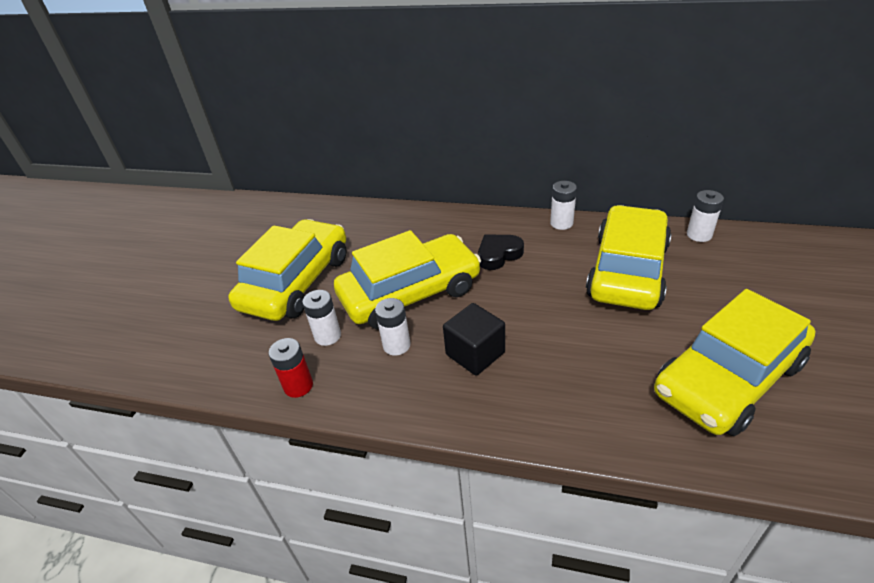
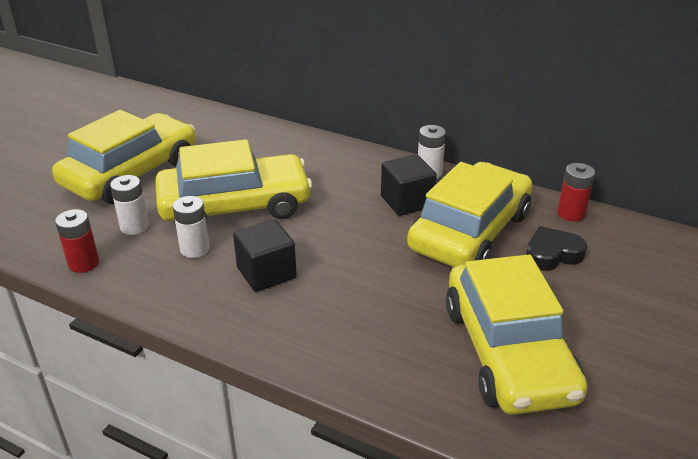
camera: 10 degrees right, 5 degrees down
(498, 255) = (344, 189): black heart -> black heart (552, 254)
(558, 254) = (407, 202): none -> black cube
(699, 235) = (571, 214): white battery -> red battery
(728, 378) = (508, 352): yellow car -> yellow car turned 75 degrees counterclockwise

